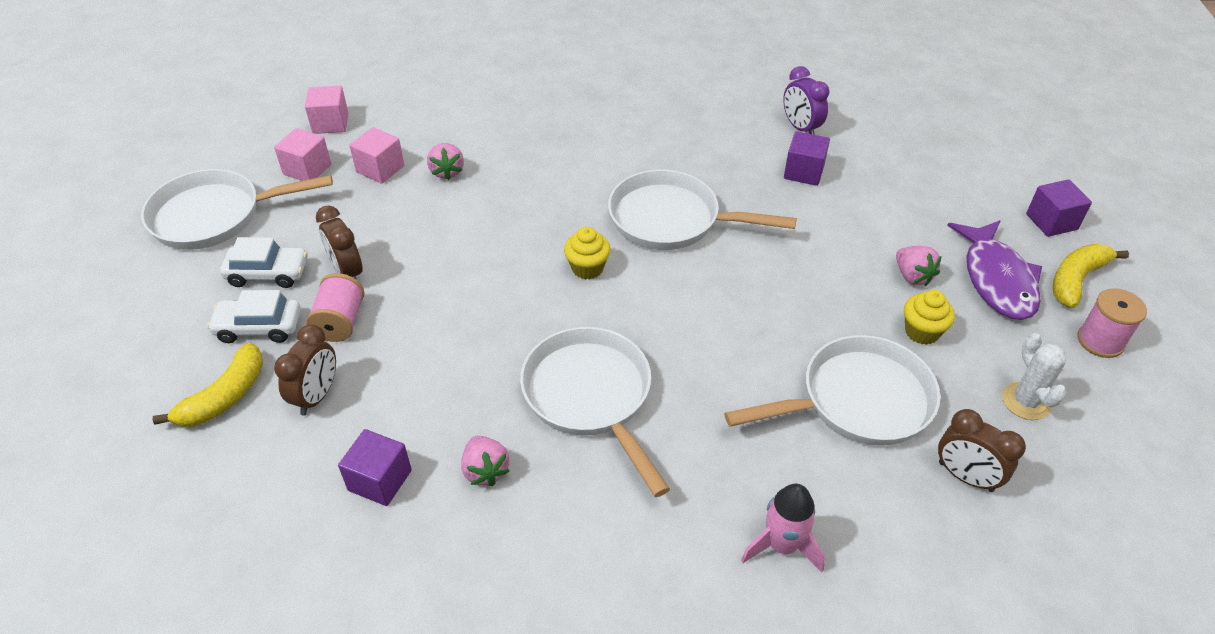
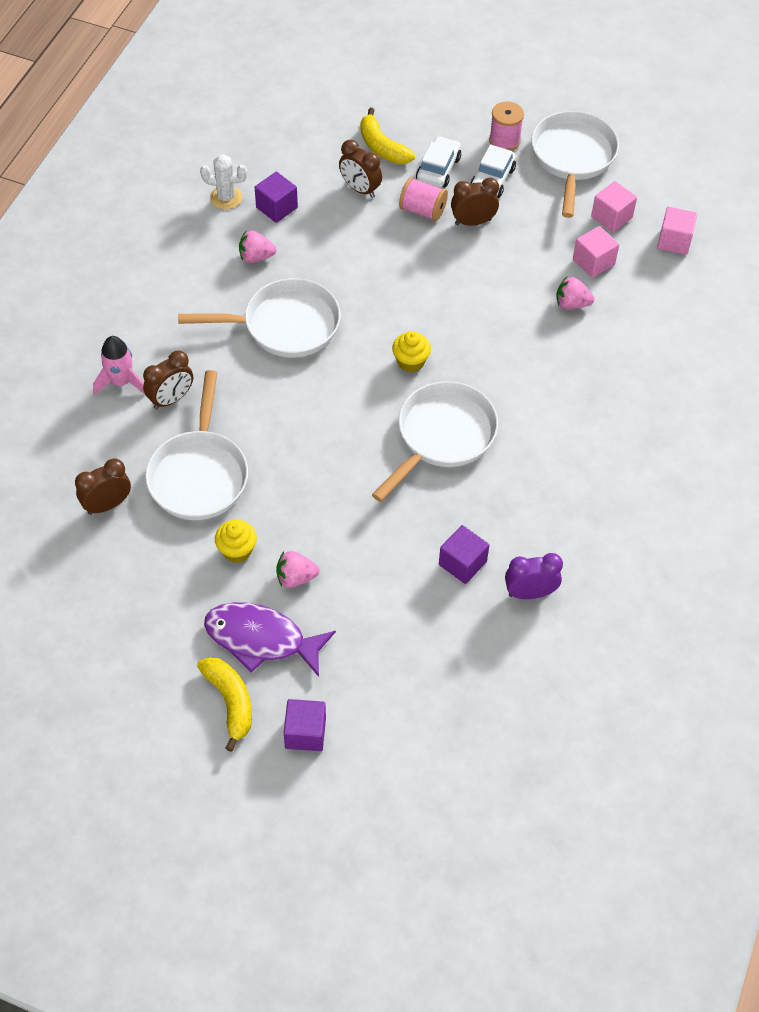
camera: 110 degrees right, 10 degrees up
(772, 474) = (171, 399): none -> brown clock
(1025, 401) = (141, 580): white cactus -> white cactus (226, 198)
(1100, 341) = (163, 672): pink spool -> pink spool (504, 140)

